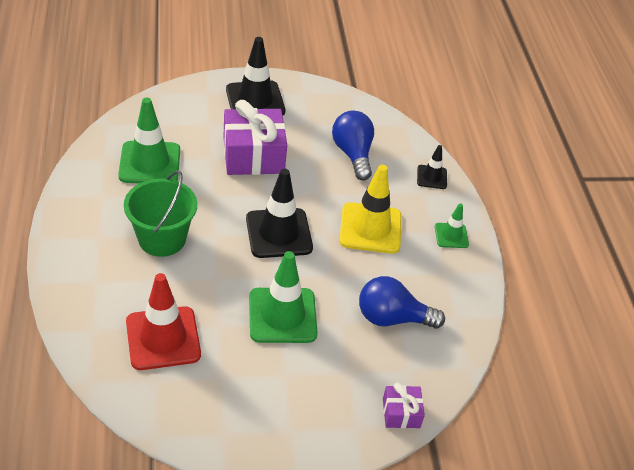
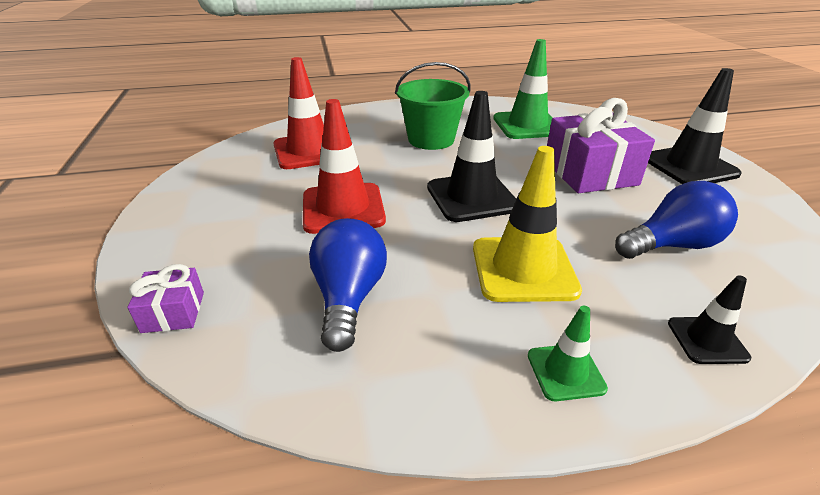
camera: 90 degrees right, 10 degrees down
(282, 315) = (343, 208): green traffic cone -> red traffic cone

